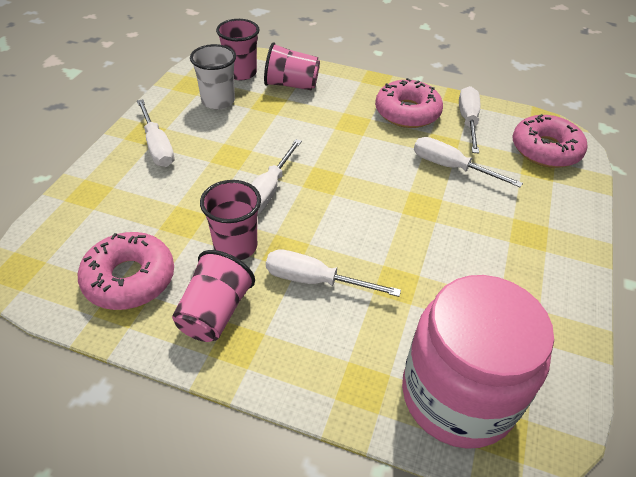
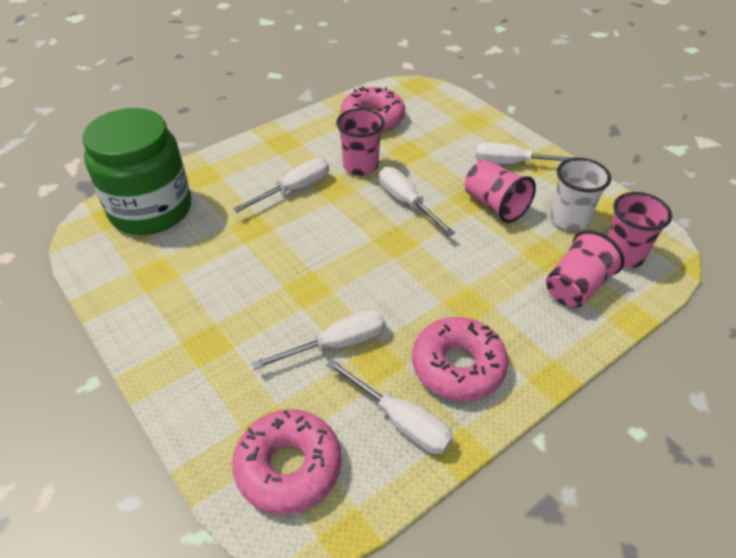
camera: 125 degrees right, 0 degrees up
(215, 312) = (313, 141): pink cup -> pink cup (495, 205)
(458, 395) = (151, 210): pink jar -> green jar

